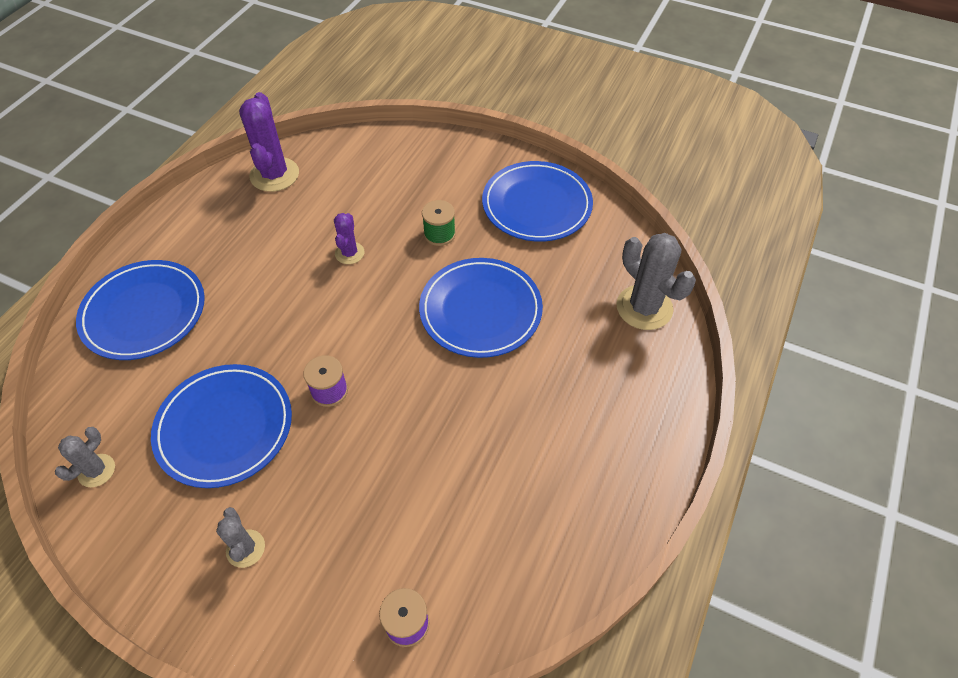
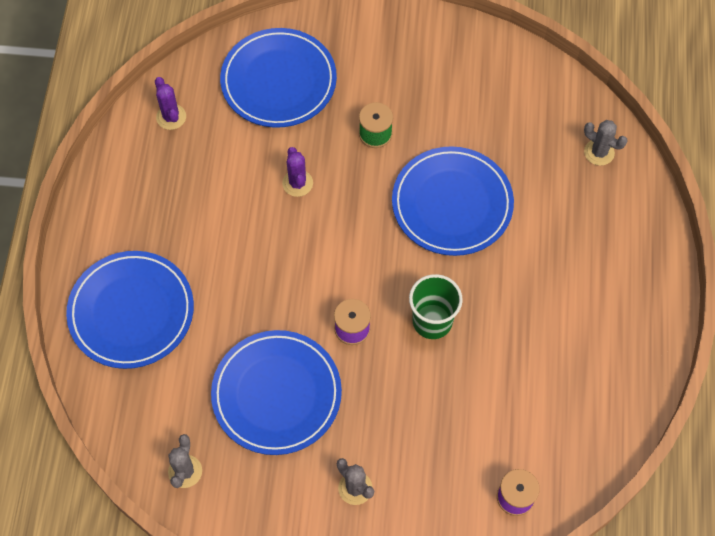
camera: 20 degrees left, 10 degrees up
(274, 175) = (171, 117): purple cactus -> purple cactus, size x0.56
(409, 409) = (432, 321): none -> green cup
(536, 205) = (456, 70): blue plate -> blue plate (278, 81)
(644, 307) = (599, 152): grey cactus -> grey cactus, size x0.56

